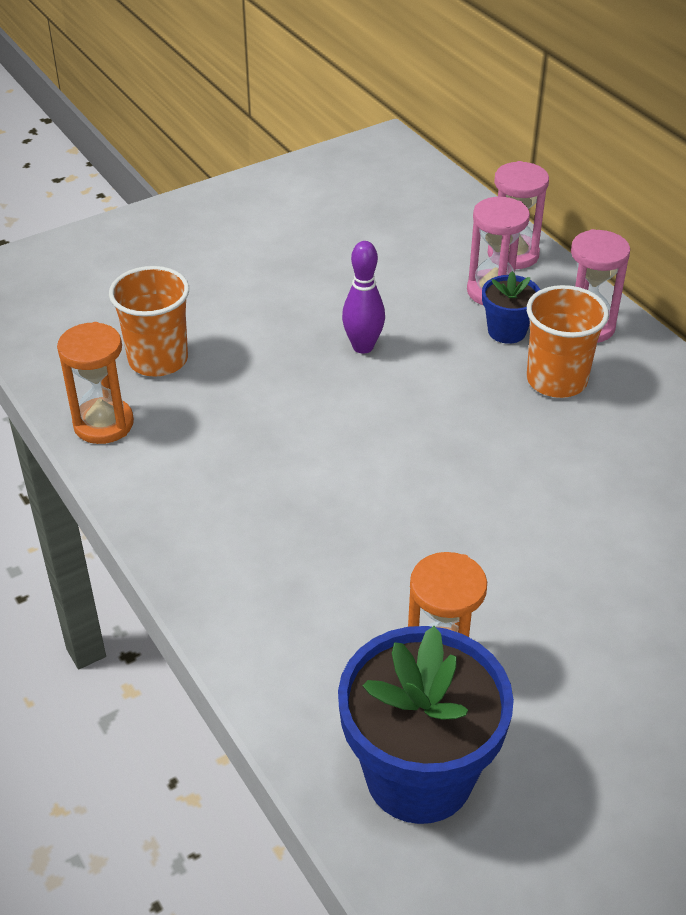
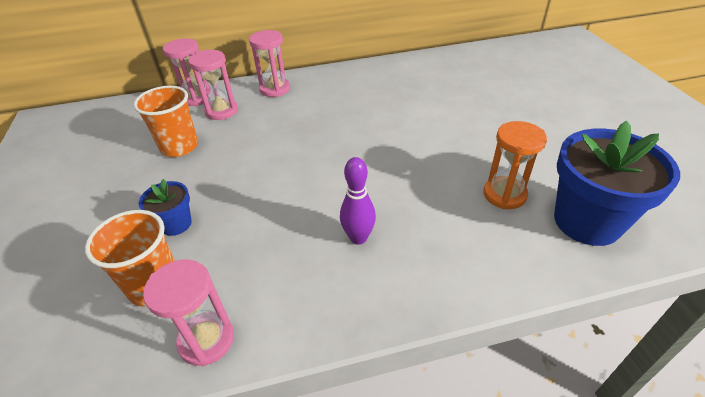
camera: 70 degrees left, 0 degrees up
(103, 424) = (206, 340): orange hourglass -> pink hourglass
(363, 347) = (228, 170): purple bowling pin -> purple bowling pin (358, 238)
(507, 331) = (258, 114): blue flower pot -> blue flower pot (176, 224)
(556, 380) = (308, 107): orange cup -> orange cup (179, 147)

